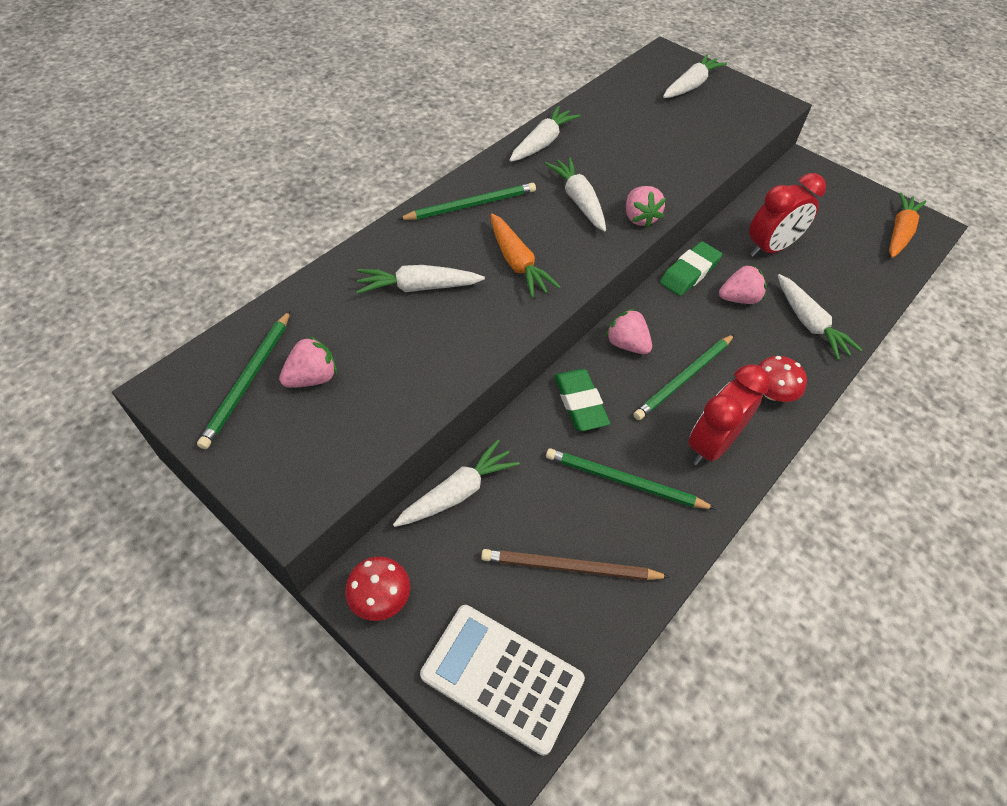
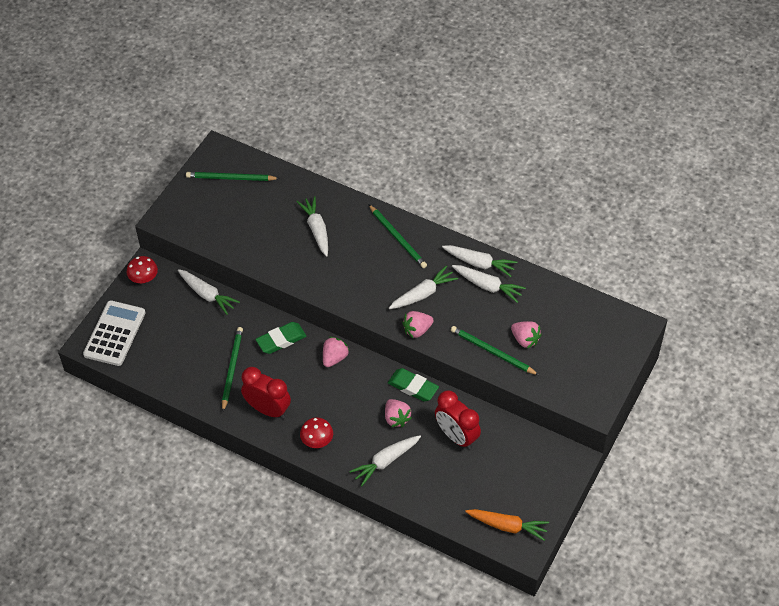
camera: 80 degrees right, 0 degrees up
(312, 378) = (239, 203): pink strawberry -> pink strawberry (525, 340)
(517, 263) = (352, 272): orange carrot -> none
(569, 567) = (175, 351): brown pencil -> none
(684, 378) = (315, 391): green pencil -> green pencil (492, 352)
(690, 86) = (595, 347): white carrot -> white carrot (487, 286)

